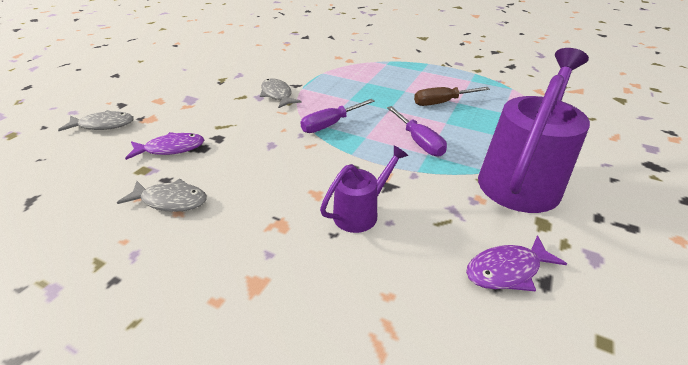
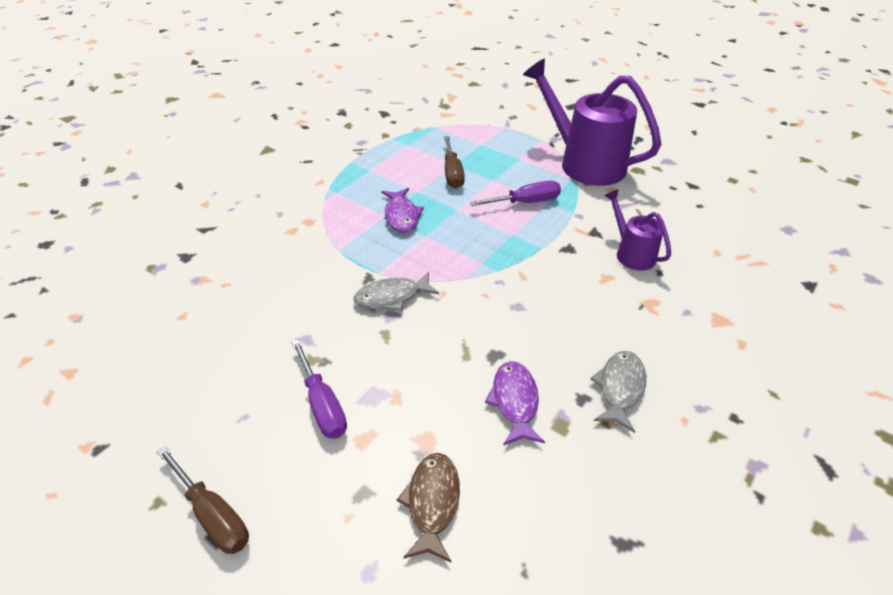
camera: 80 degrees left, 5 degrees up
(103, 125) = (432, 503): grey fish -> brown fish
(127, 72) = (212, 514): none -> brown screwdriver
(331, 124) = (481, 256): purple screwdriver -> purple screwdriver (322, 404)
(507, 270) = (685, 197): purple fish -> purple fish (401, 216)

